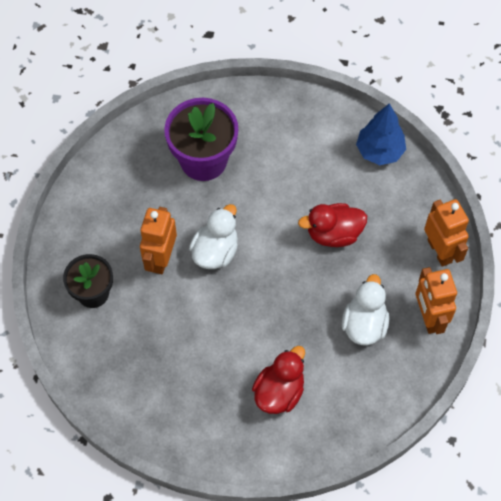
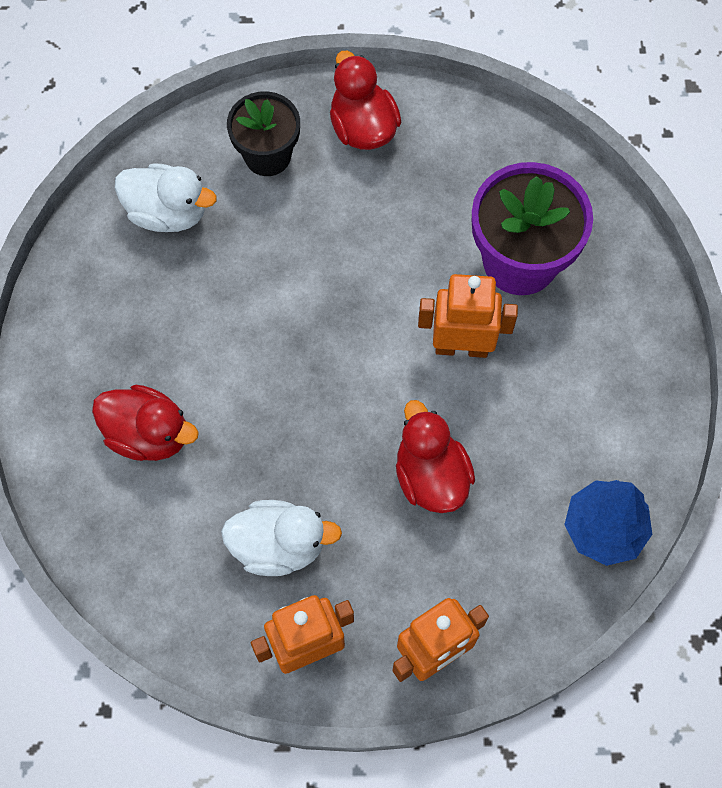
camera: 80 degrees right, 5 degrees up
(86, 232) = (363, 127): none -> red duck
(161, 259) = (339, 233): orange robot -> orange robot (461, 347)
(215, 251) = (365, 305): white duck -> white duck (168, 212)

